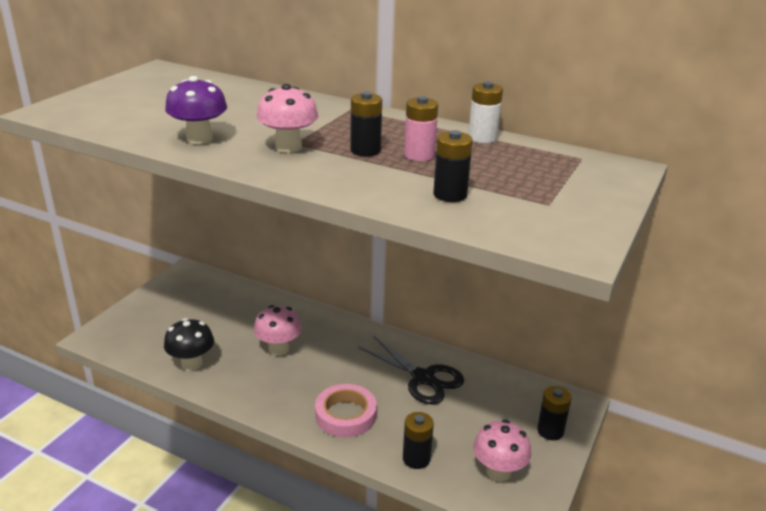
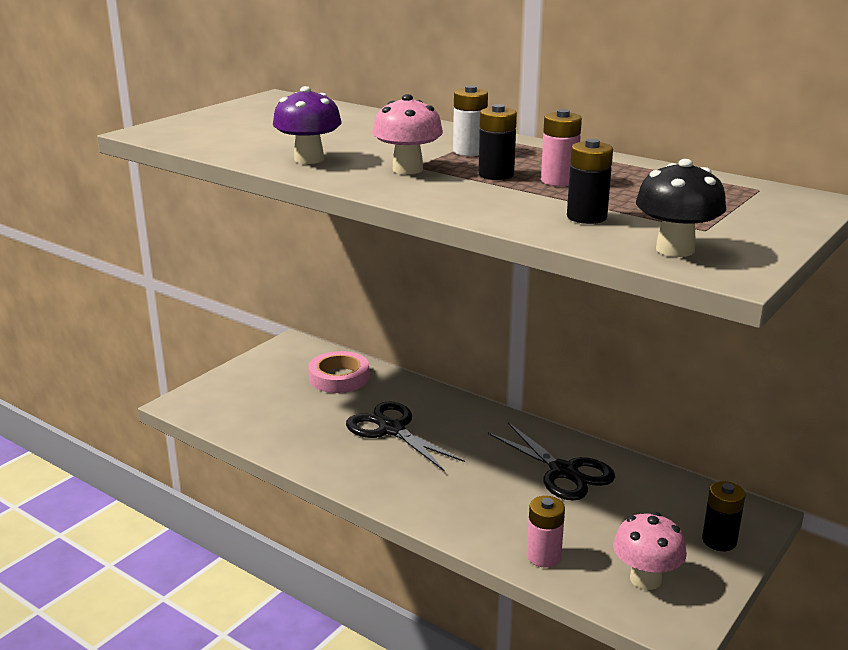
camera: 10 degrees right, 5 degrees down
(191, 363) = (288, 437): black mushroom -> black mushroom (675, 249)
(278, 349) = (391, 429): pink mushroom -> black scissors
(345, 415) = (463, 503): pink tape -> pink tape (339, 377)
(416, 459) = (543, 556): black battery -> pink battery
(482, 138) = (640, 167): white battery -> white battery (469, 151)

